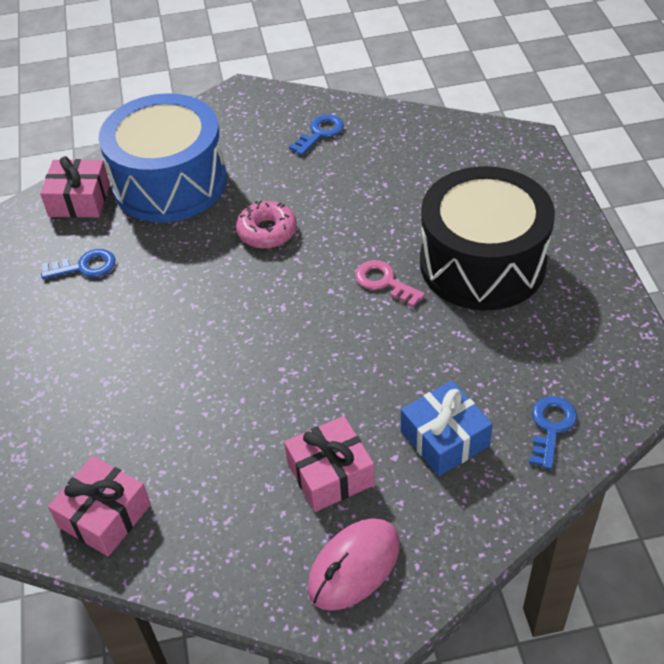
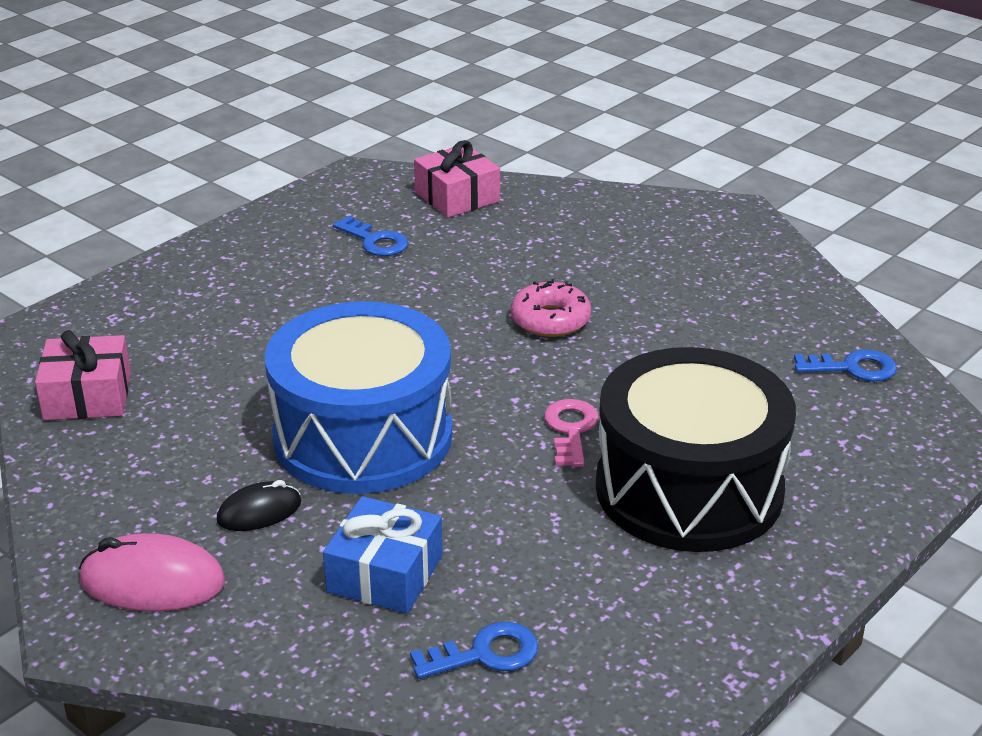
camera: 50 degrees right, 15 degrees down
(170, 182) = (545, 232): blue drum -> blue drum (363, 436)
(320, 133) = (744, 285): blue key -> blue key (853, 368)
(330, 474) = (259, 512): pink gift -> black mouse

